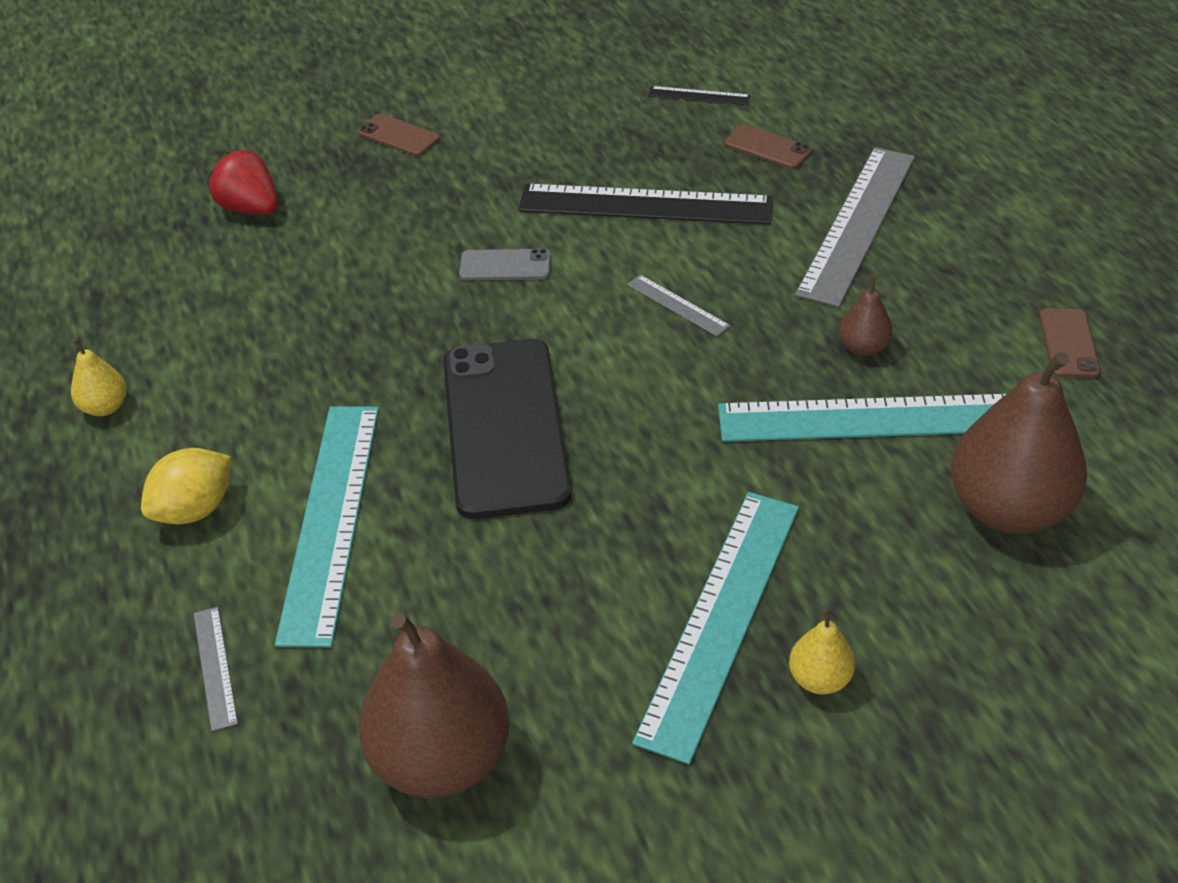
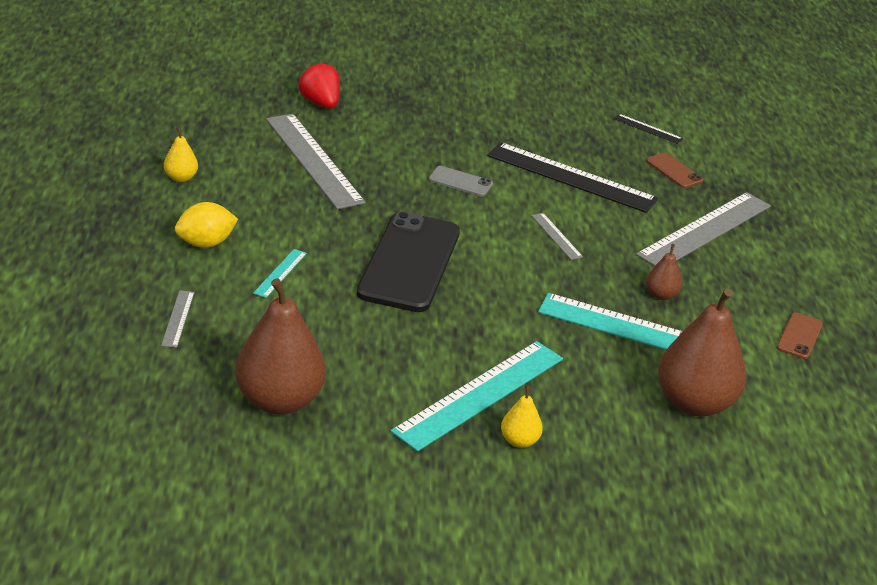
camera: 15 degrees right, 10 degrees down
(285, 305) = (313, 160): none -> grey ruler
(330, 519) = (280, 273): turquoise ruler -> turquoise ruler, size x0.44
(398, 136) = (435, 92): brown phone -> none

